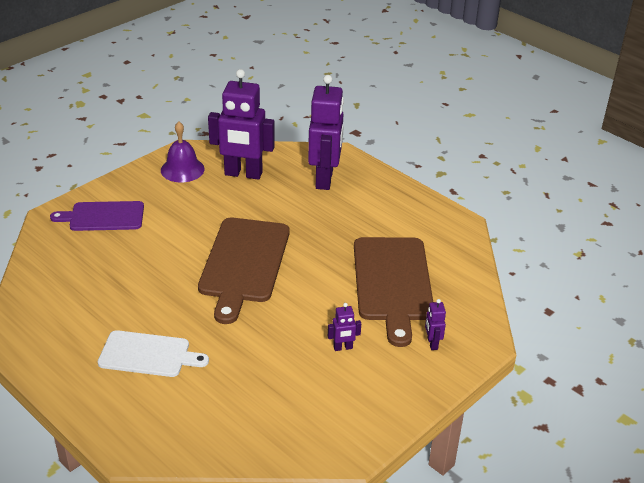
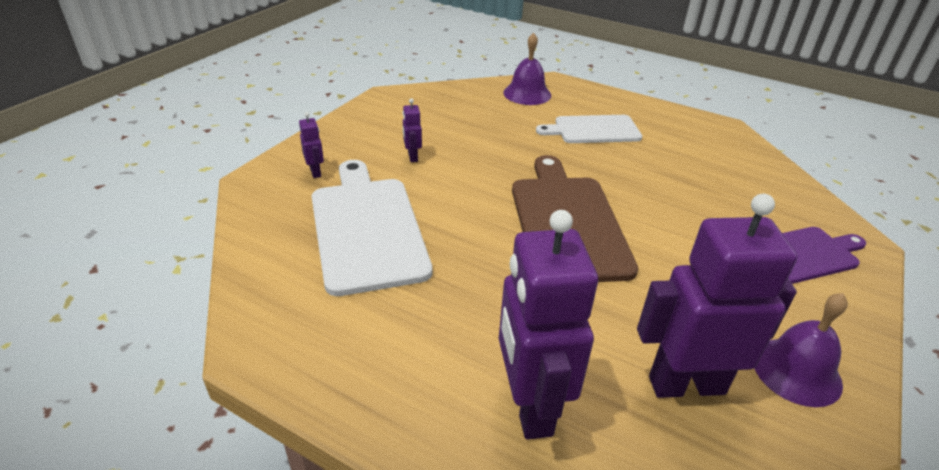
camera: 165 degrees right, 0 degrees up
(179, 428) = (527, 94): none -> purple bell
(343, 348) = (412, 157): purple robot -> purple robot turned 75 degrees counterclockwise
(392, 283) = (367, 228): brown cutting board -> white cutting board

